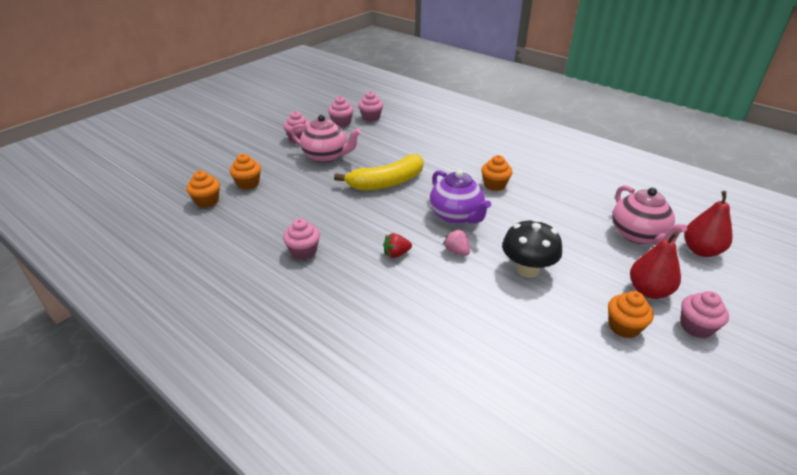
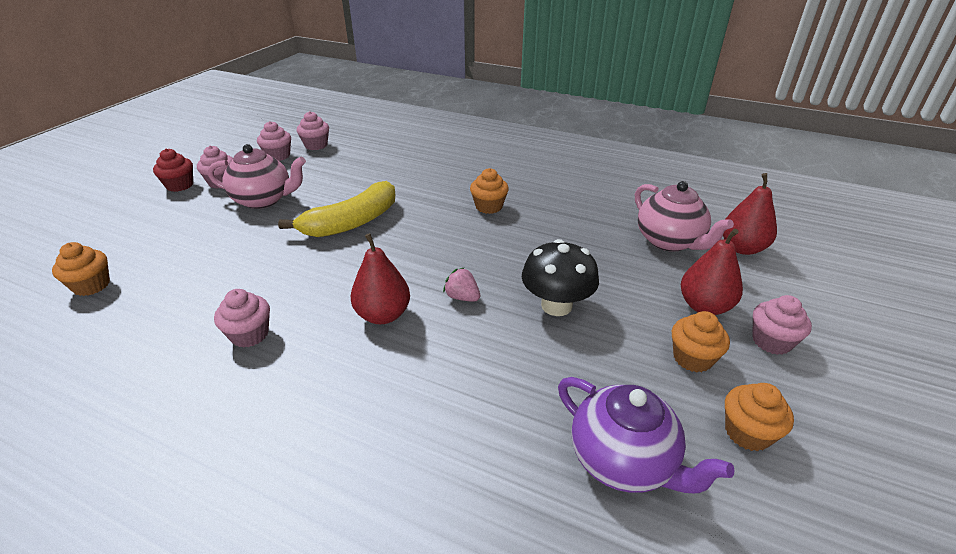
camera: 15 degrees left, 0 degrees up
(248, 183) = (154, 251): orange cupcake -> orange cupcake (747, 432)
(269, 137) = (180, 185): none -> red cupcake
(396, 254) = (383, 315): red strawberry -> red pear
(456, 216) = (451, 252): purple teapot -> purple teapot (623, 461)

